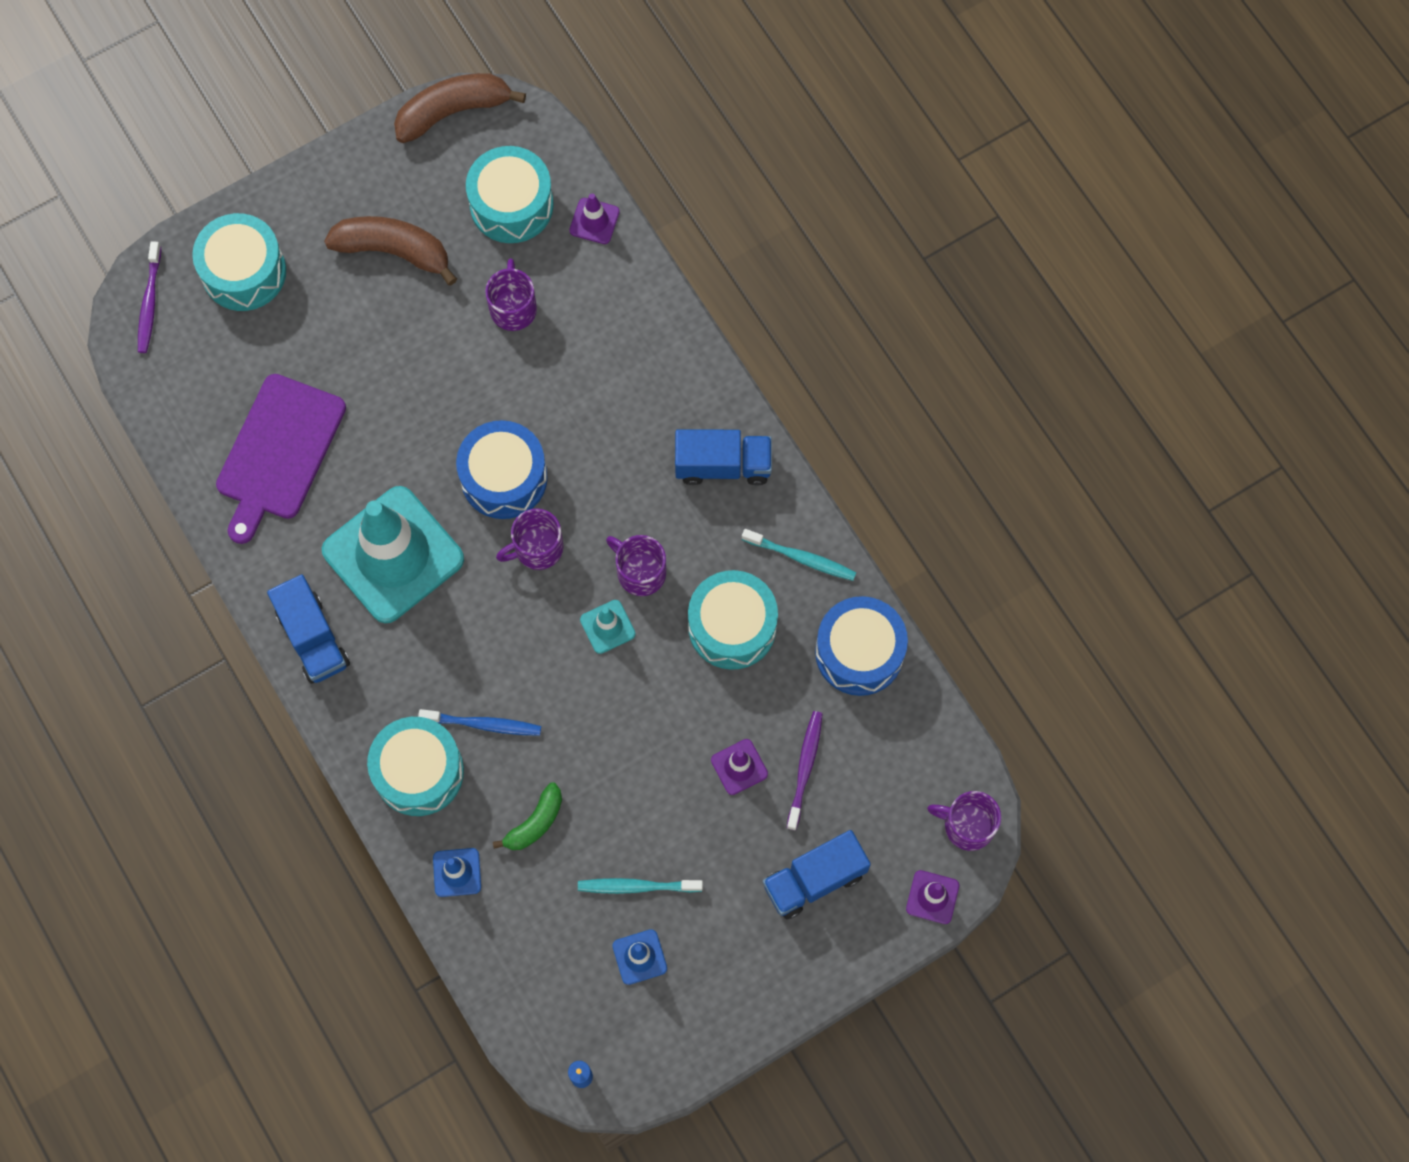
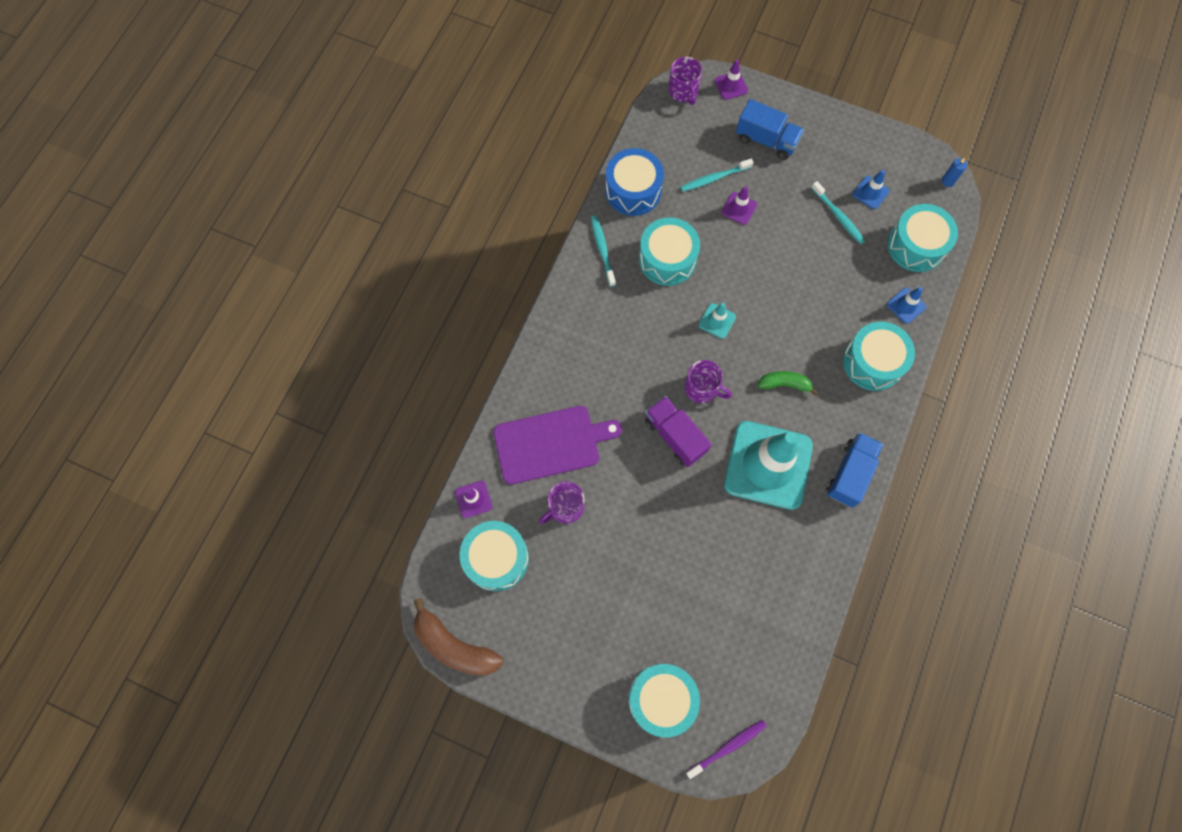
camera: 125 degrees left, 0 degrees up
(278, 452) = (760, 581): purple cutting board -> purple cutting board (551, 444)
(394, 251) = (579, 610): brown banana -> none
(483, 724) = (821, 347): blue toothbrush -> none
(504, 478) = (675, 436): blue drum -> purple truck
(524, 954) = (916, 245): none -> turquoise drum
(535, 823) = (849, 285): green banana -> green banana (784, 384)
(640, 572) = (673, 325): purple mug -> none
(723, 465) = (578, 323): blue truck -> none
(805, 768) = (714, 178): purple toothbrush -> turquoise toothbrush

